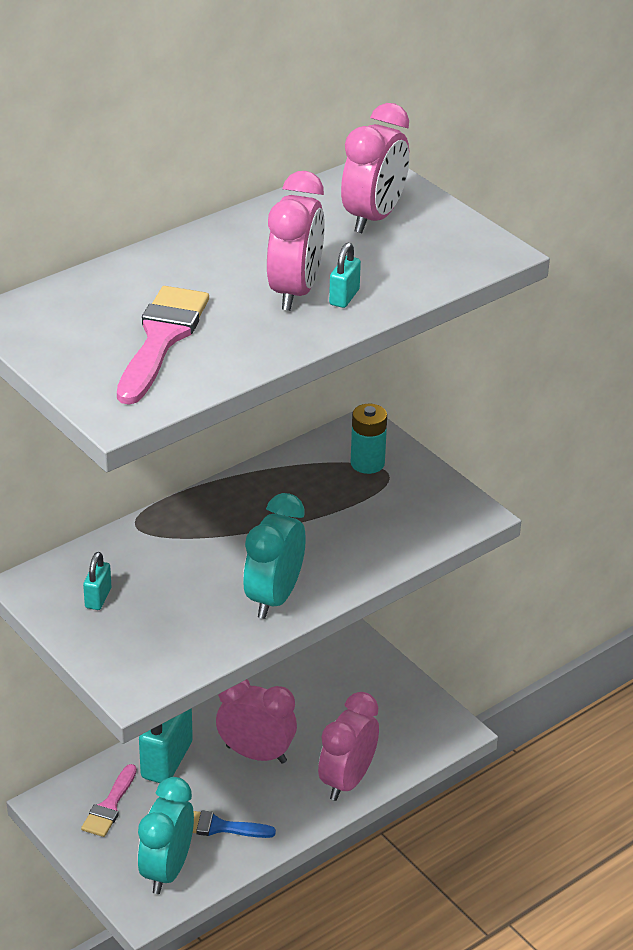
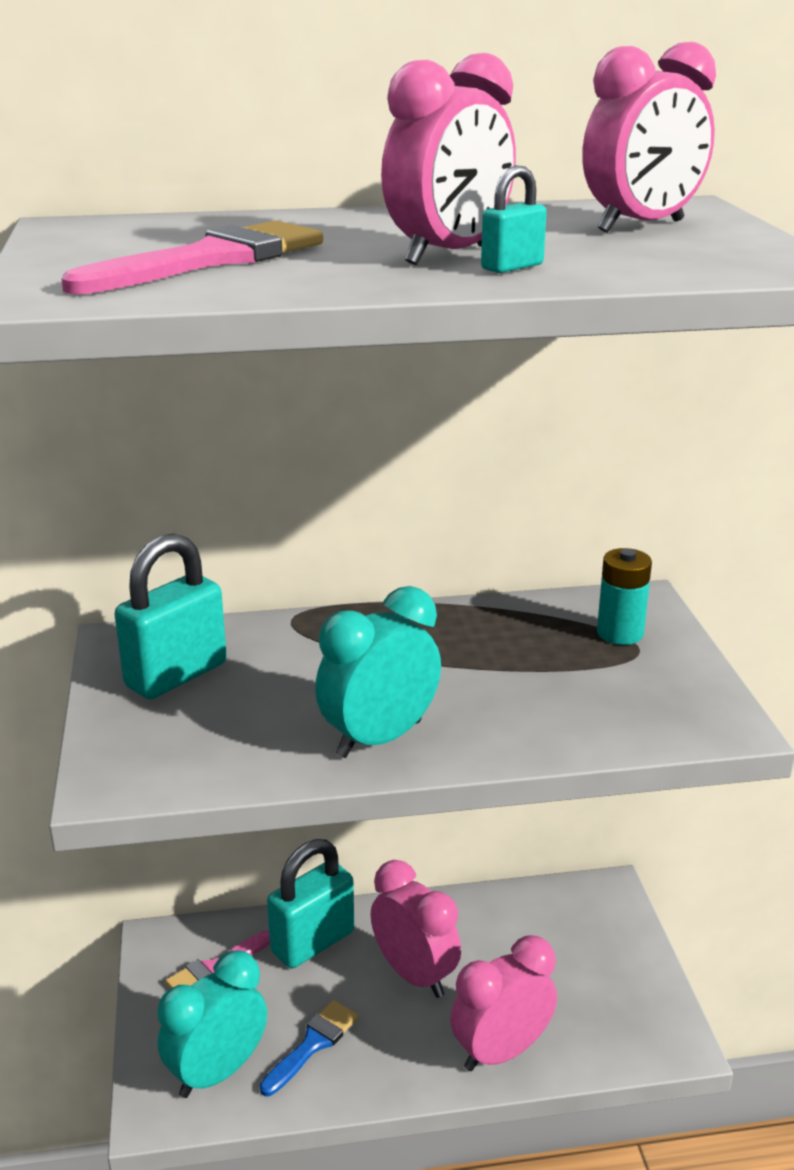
camera: 30 degrees right, 10 degrees down
(98, 598) = (176, 675): turquoise padlock -> turquoise padlock, size x2.07
(219, 827) = (312, 1044): blue brush -> blue brush turned 90 degrees clockwise

